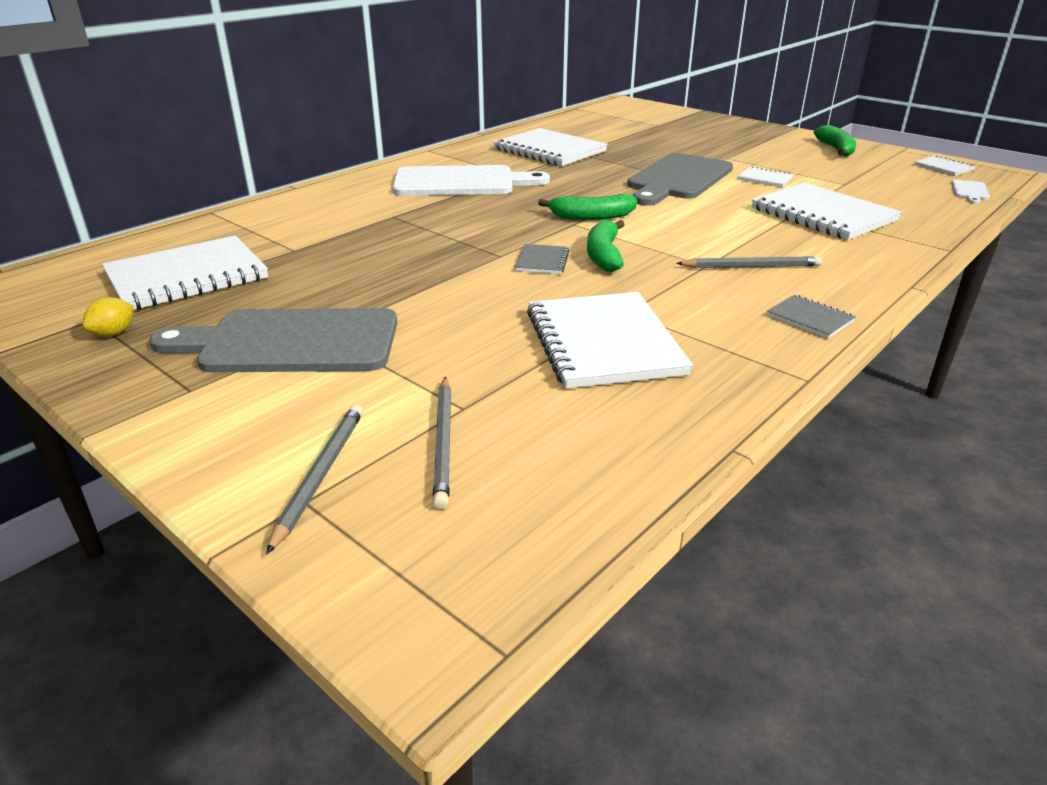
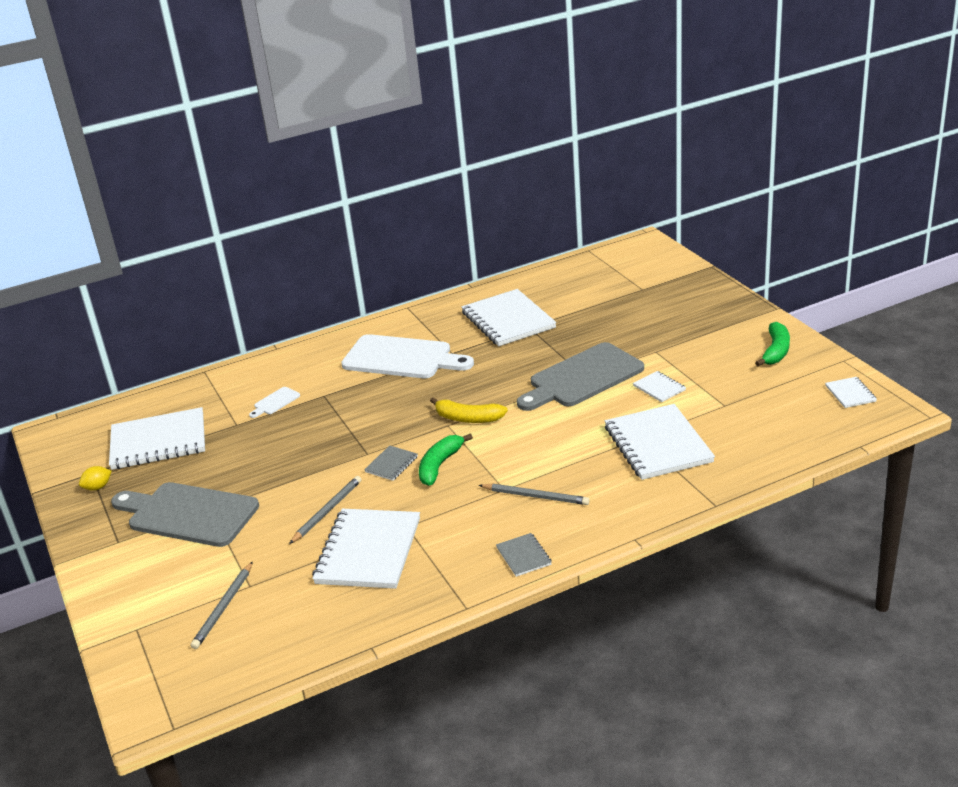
camera: 25 degrees right, 0 degrees up
(320, 475) = (152, 614): grey pencil -> grey pencil (327, 511)
(592, 217) = (468, 418): green banana -> yellow banana
(970, 191) = (831, 433): white cutting board -> white cutting board (275, 402)

